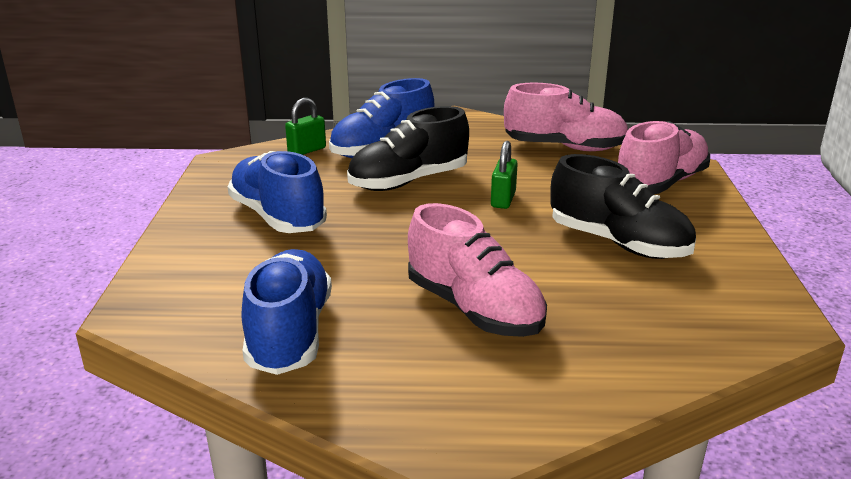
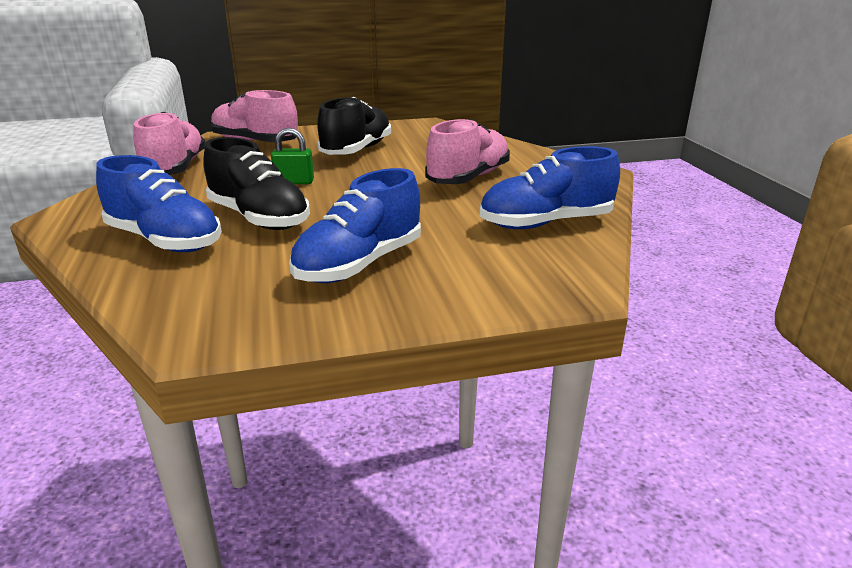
camera: 105 degrees left, 0 degrees up
(307, 150) = (161, 284): green padlock -> none

